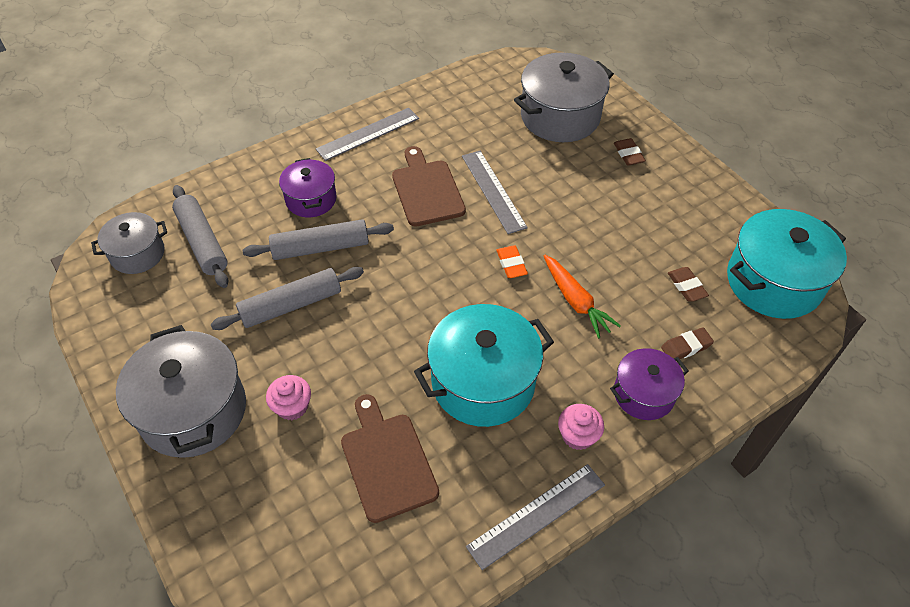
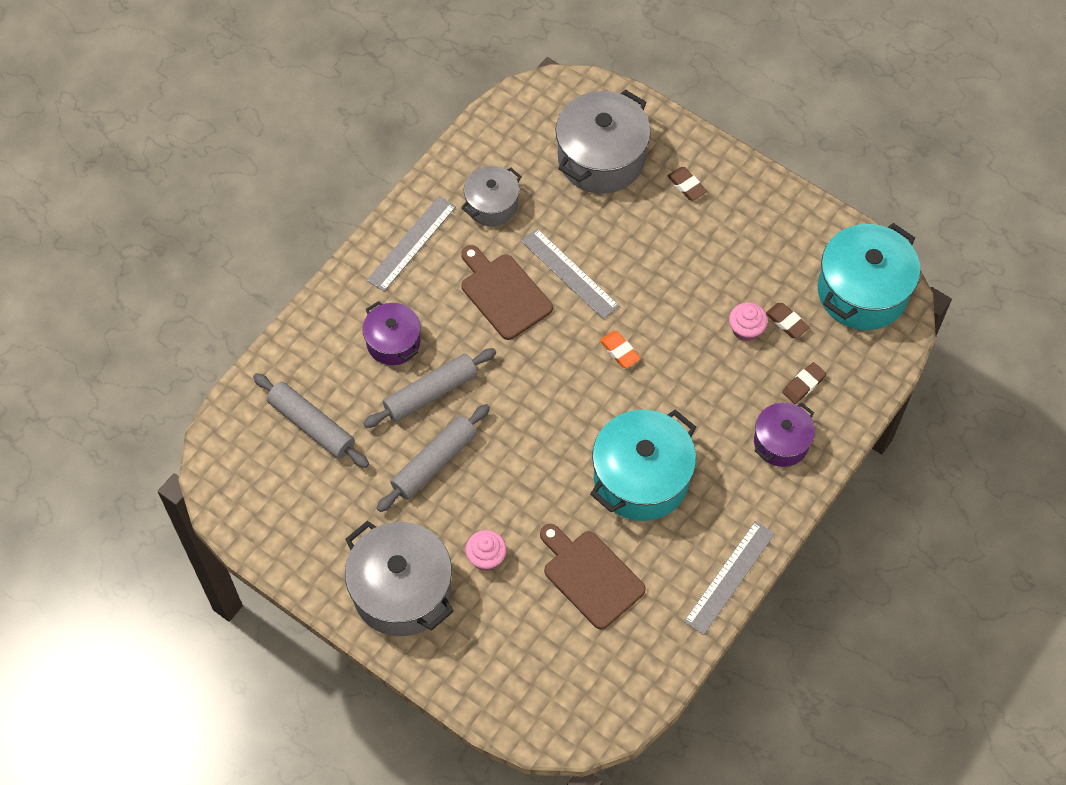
camera: 20 degrees left, 10 degrees up
(137, 254) = (255, 459): grey pot -> grey pot (492, 205)
(576, 301) = (692, 371): orange carrot -> none
(578, 435) = (739, 499): pink cupcake -> pink cupcake (746, 329)

